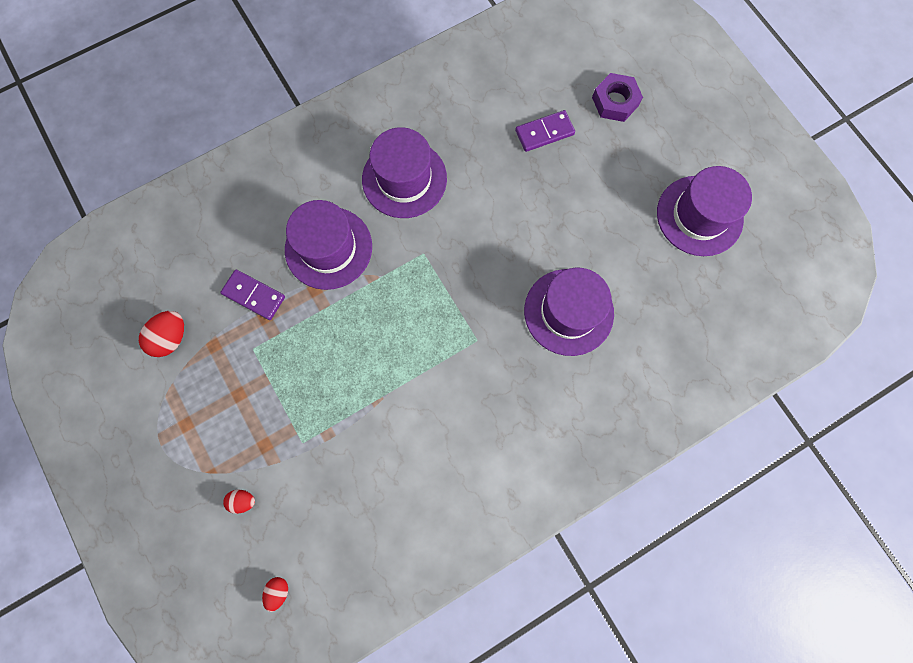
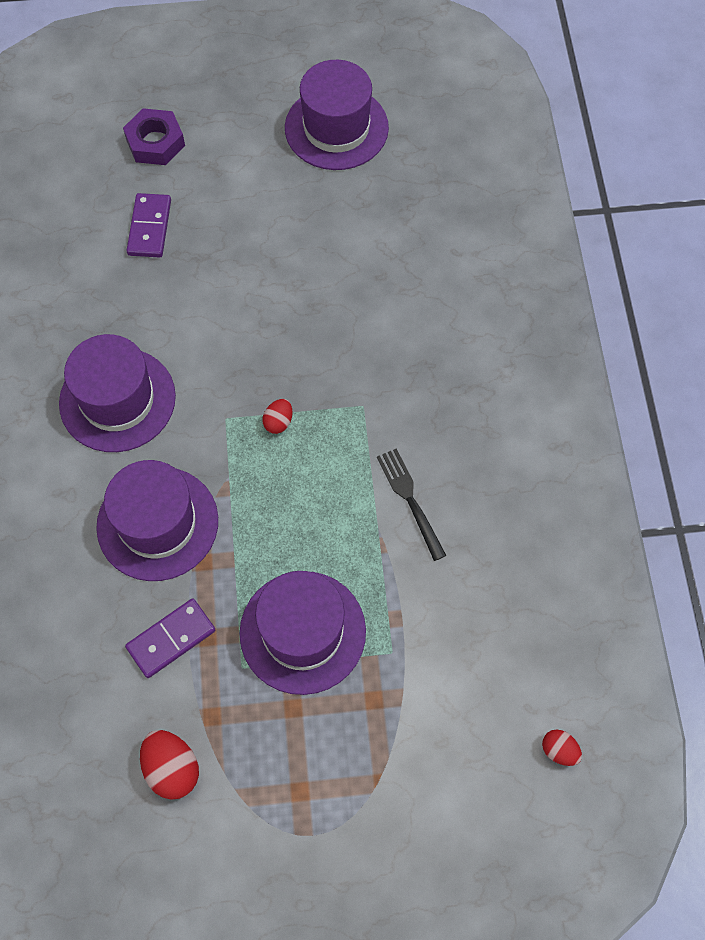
camera: 65 degrees left, 10 degrees down
(243, 500) = (431, 753): red egg -> red egg (278, 422)
(419, 406) = (410, 500): none -> black fork
(568, 312) = (378, 299): purple hat -> purple hat (302, 632)

